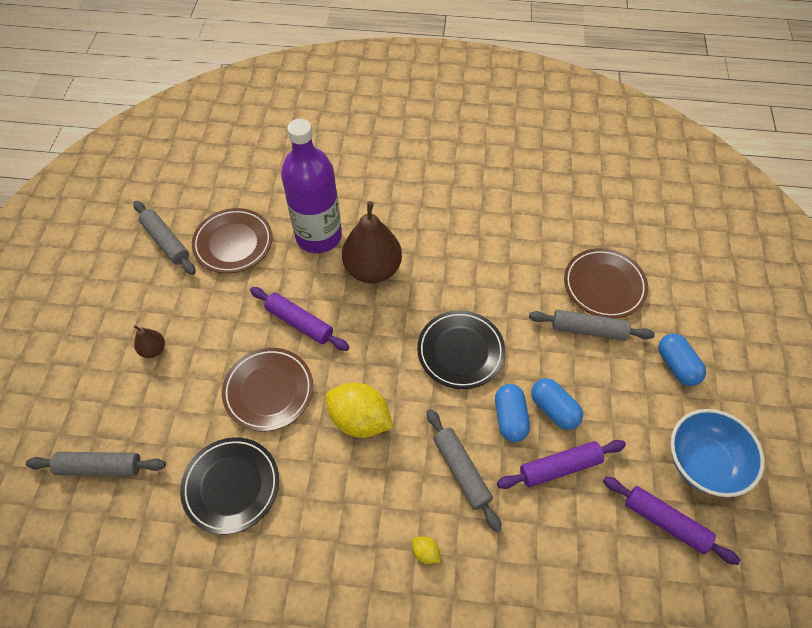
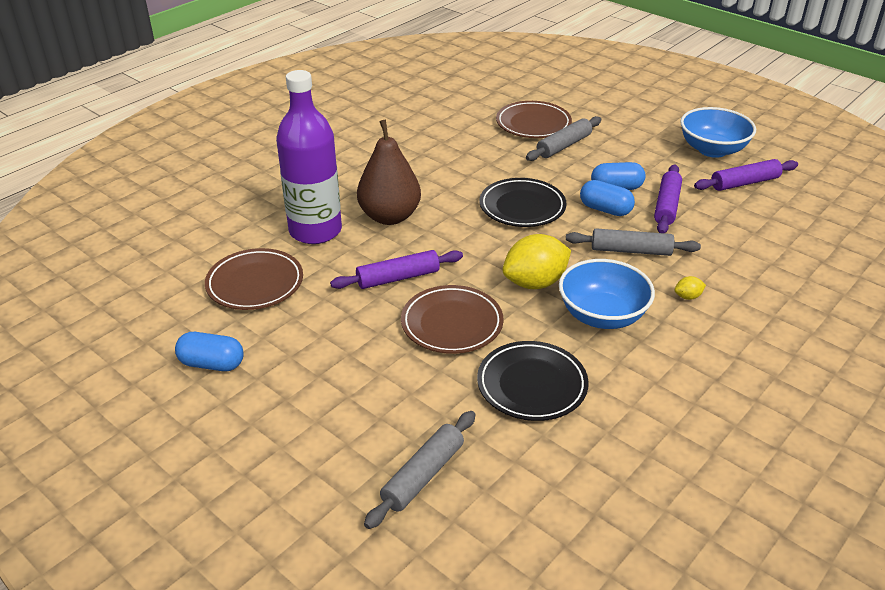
camera: 55 degrees left, 20 degrees down
(153, 349) = (319, 384): brown pear -> none
(166, 242) = (192, 328): grey rolling pin -> none
(350, 494) = (602, 315): none -> blue bowl
(676, 365) = (629, 127): blue capsule -> blue capsule (212, 364)

